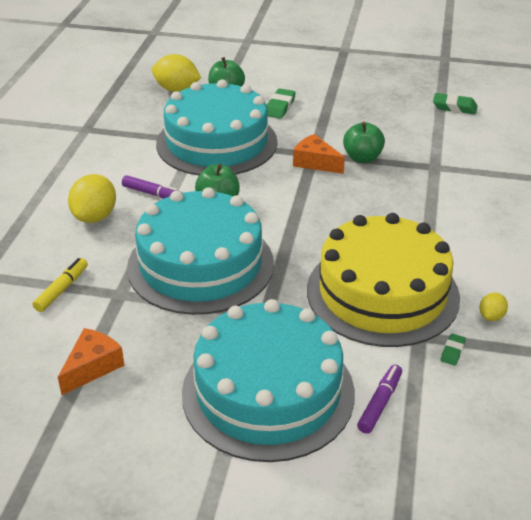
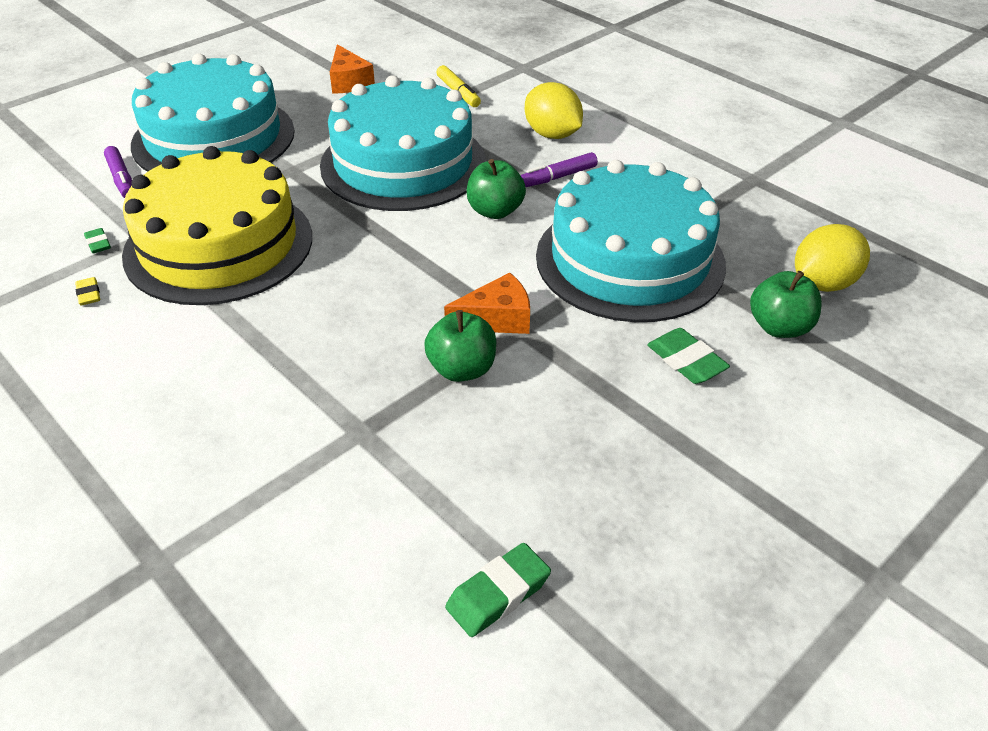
camera: 125 degrees right, 5 degrees up
(491, 316) = (89, 294): yellow lemon -> yellow eraser

